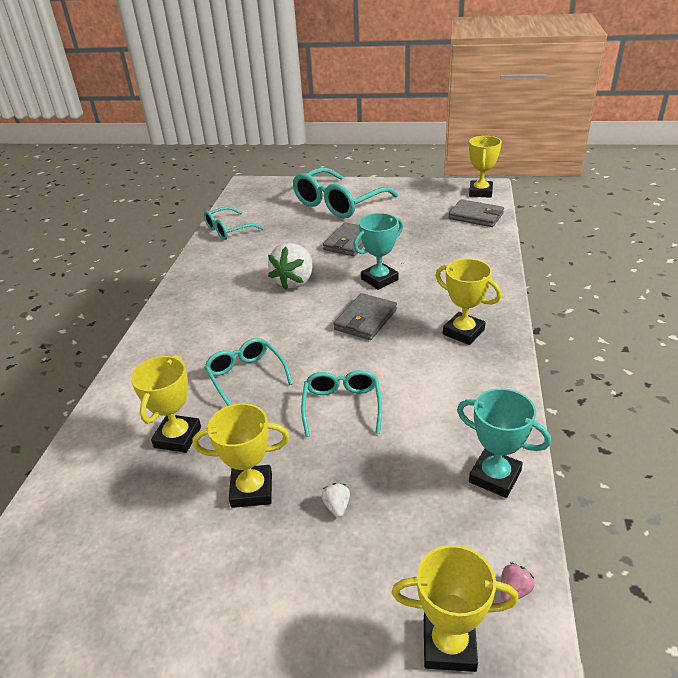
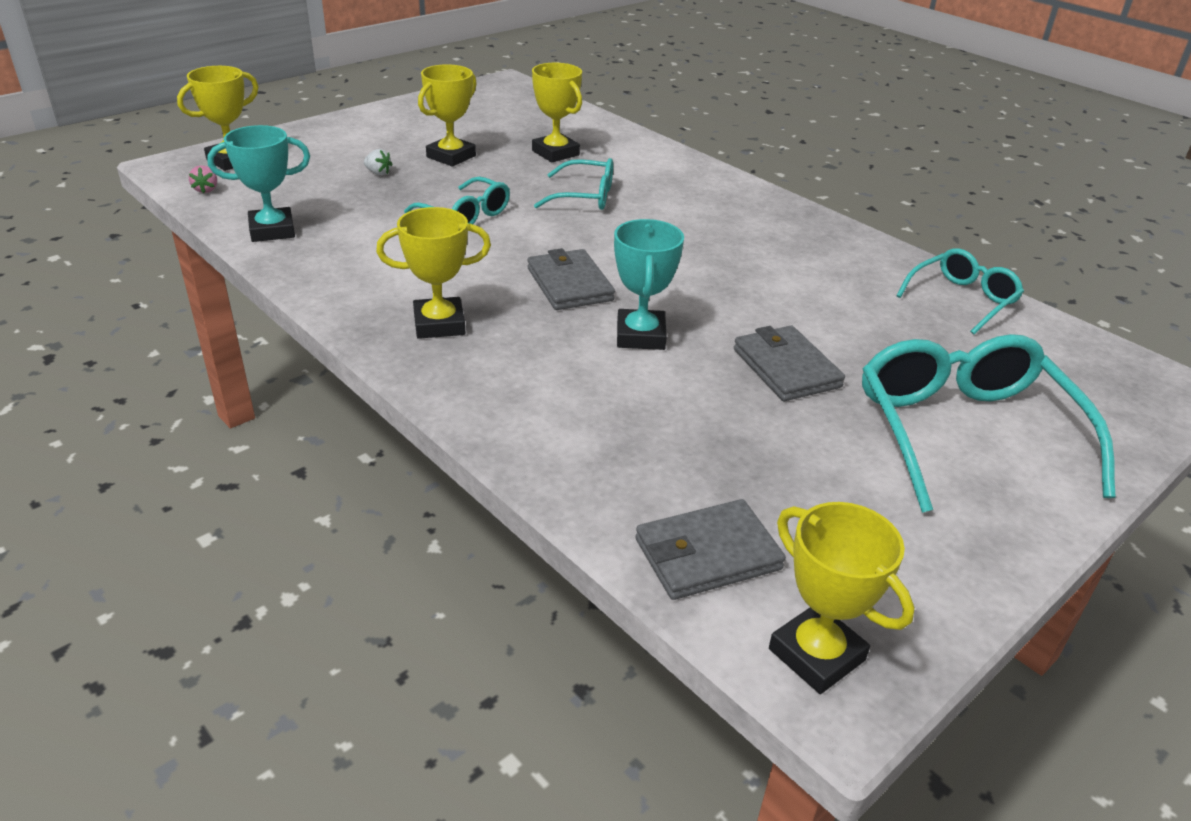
camera: 125 degrees right, 0 degrees up
(228, 230) = (961, 300): turquoise glasses -> turquoise glasses turned 45 degrees clockwise
(294, 281) = (727, 283): white strawberry -> none

